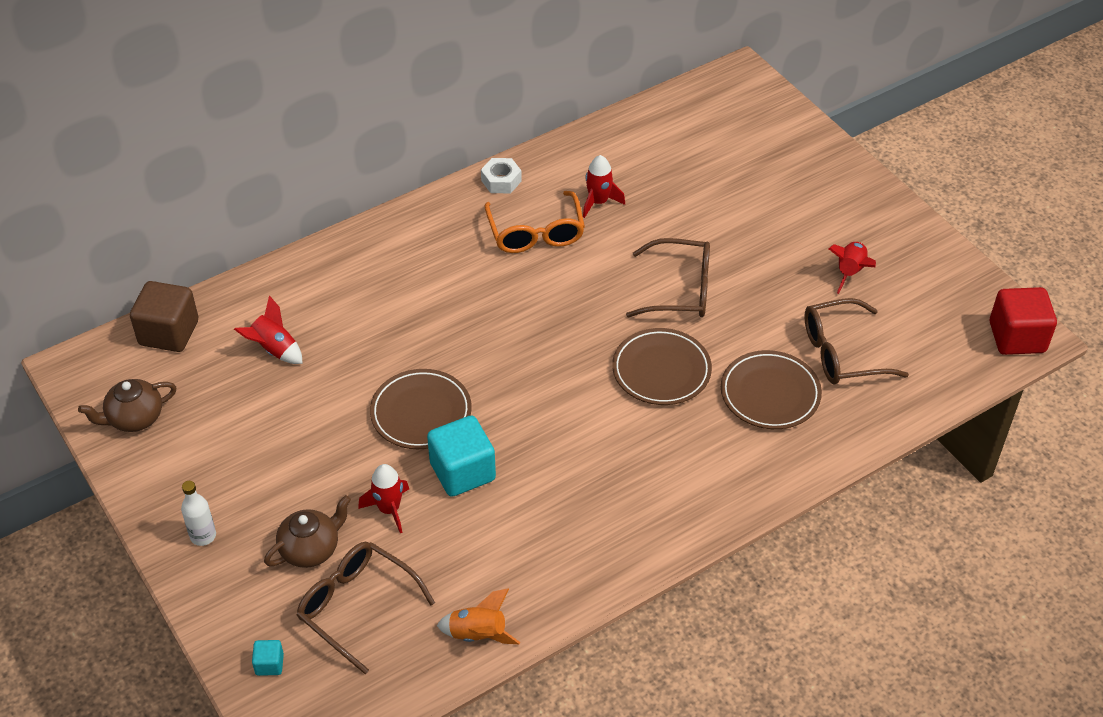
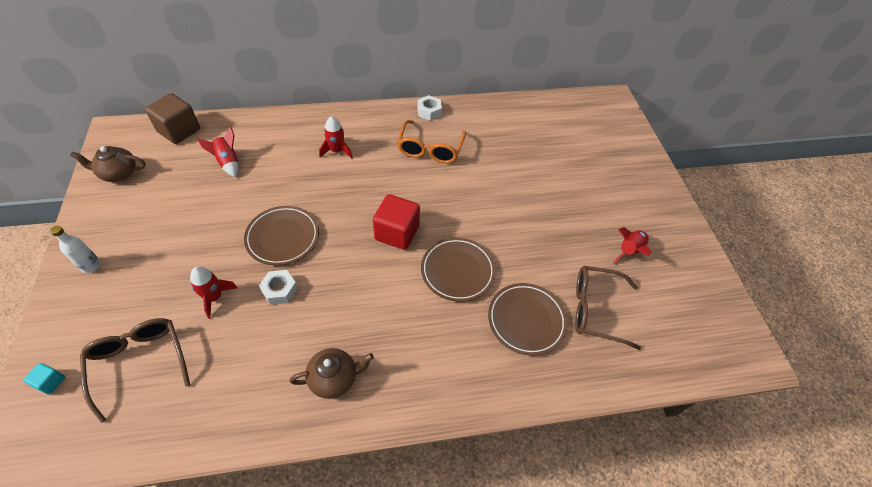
camera: 20 degrees right, 5 degrees up
(311, 549) = (145, 304): brown teapot -> brown teapot (334, 378)
(462, 471) = (280, 290): turquoise cube -> white nut
(478, 634) = (201, 426): orange rocket -> none
(598, 202) = (481, 144): red rocket -> red rocket (336, 151)
(679, 289) = (501, 219): brown glasses -> none
(1017, 337) = (742, 352): red cube -> red cube (397, 233)

